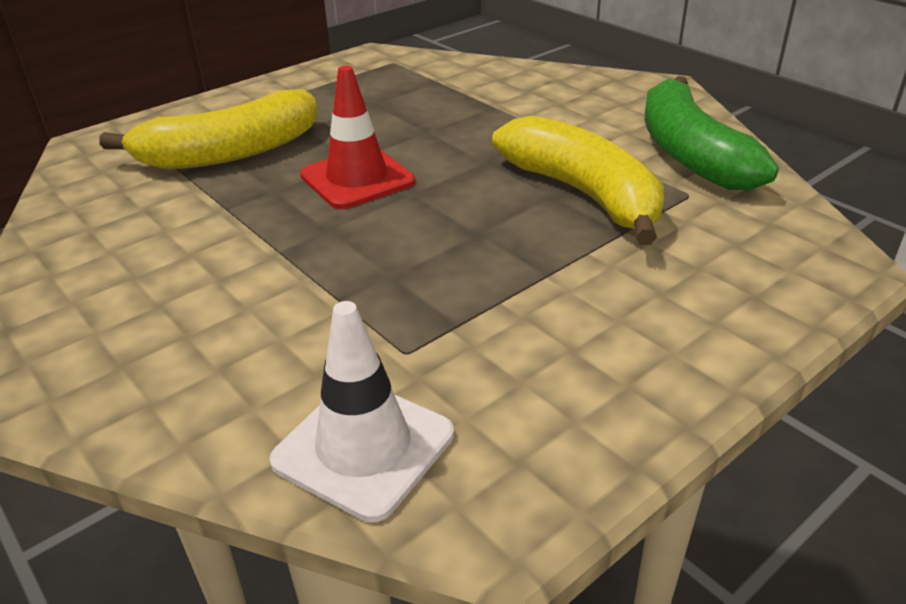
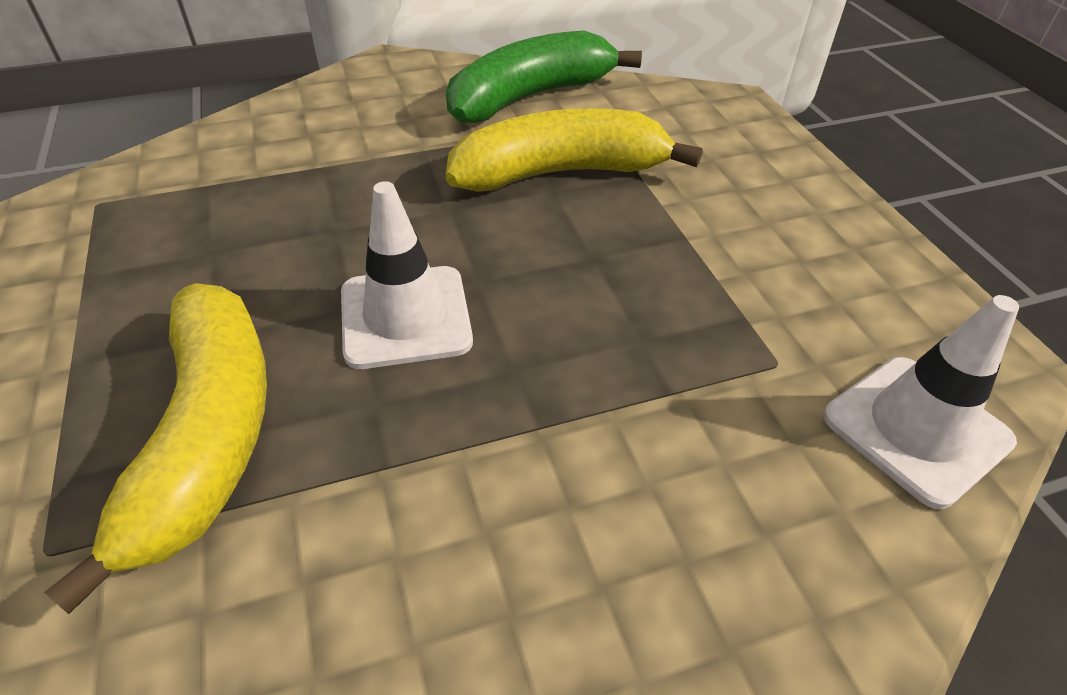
camera: 70 degrees left, 10 degrees up
(357, 179) = (405, 317): red traffic cone -> white traffic cone
(690, 153) = (530, 97): green banana -> green banana turned 135 degrees clockwise

